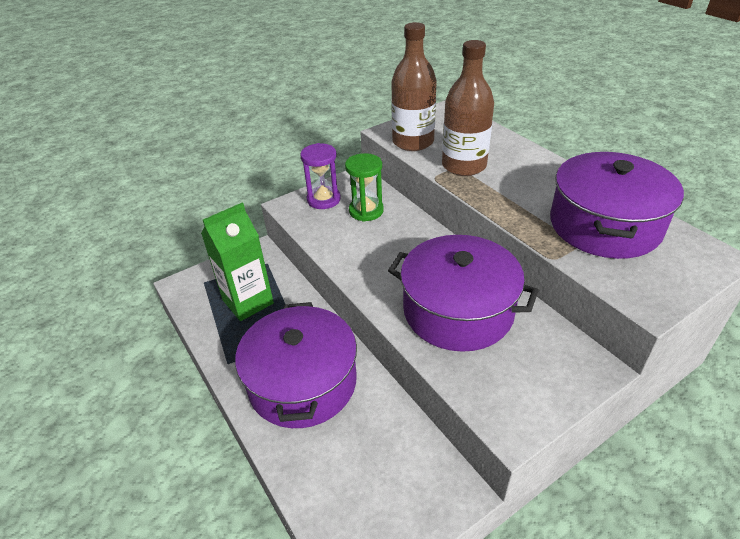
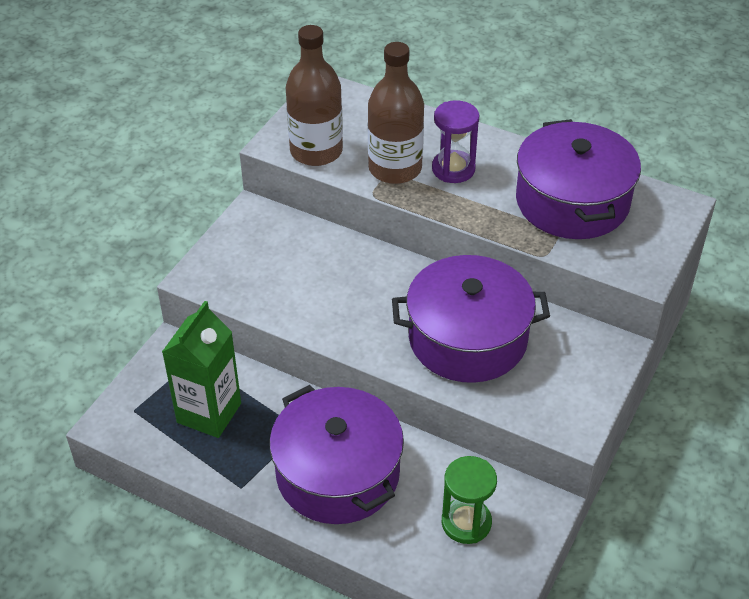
camera: 30 degrees left, 5 degrees up
(323, 199) = (233, 255): purple hourglass -> purple hourglass (453, 169)
(366, 211) = (295, 254): green hourglass -> green hourglass (466, 522)

